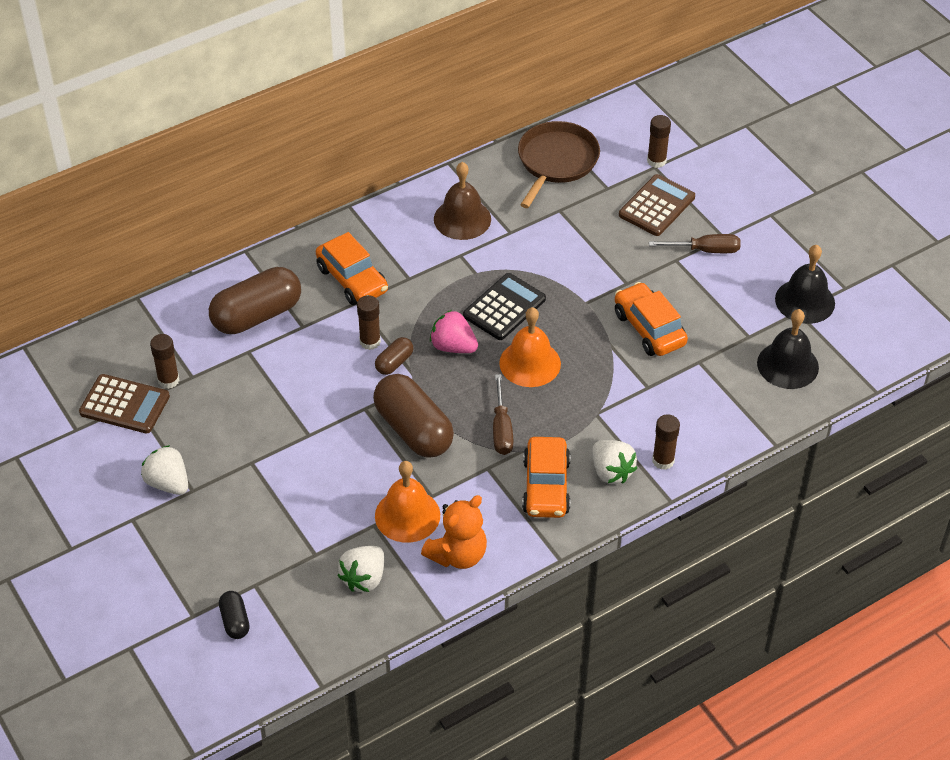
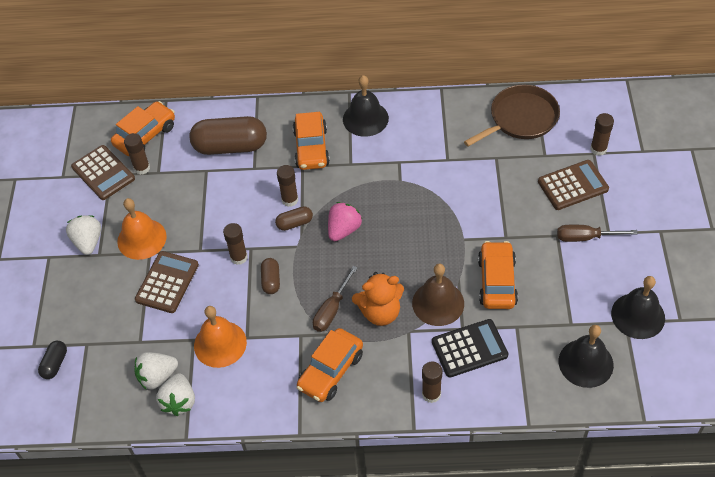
camera: 35 degrees right, 5 degrees up
(144, 344) = (145, 136): none -> orange car
(297, 483) = (167, 282): none -> brown calculator
(359, 423) = (239, 257): none -> brown glue stick
(389, 226) = (365, 118): none -> black bell
(413, 430) = (271, 280): brown capsule -> brown capsule, size x0.48
(453, 346) = (344, 230): pink strawberry -> pink strawberry turned 60 degrees clockwise
(458, 554) = (232, 392): orange teddy bear -> orange teddy bear (380, 312)
(462, 219) = (420, 135): brown bell -> brown bell (438, 303)
(504, 307) = (401, 216): black calculator -> black calculator (469, 348)
(530, 363) = (388, 268): orange bell -> orange bell (142, 239)
(611, 472) = (386, 383): white strawberry -> white strawberry (179, 401)
(705, 250) = (586, 237): brown screwdriver -> brown screwdriver turned 150 degrees clockwise

